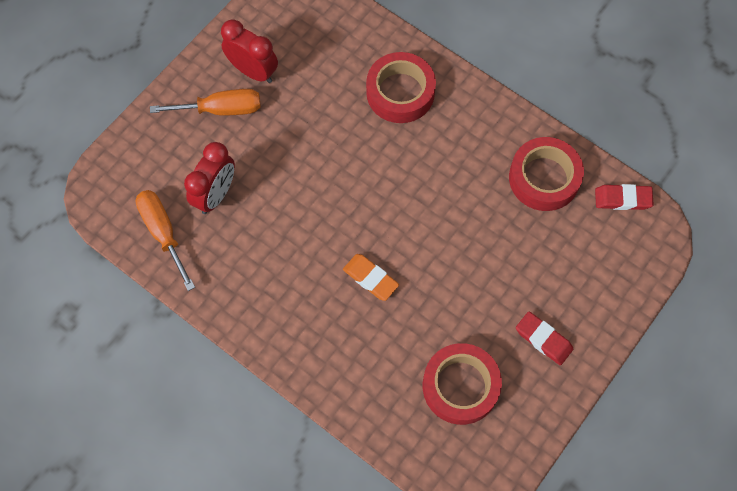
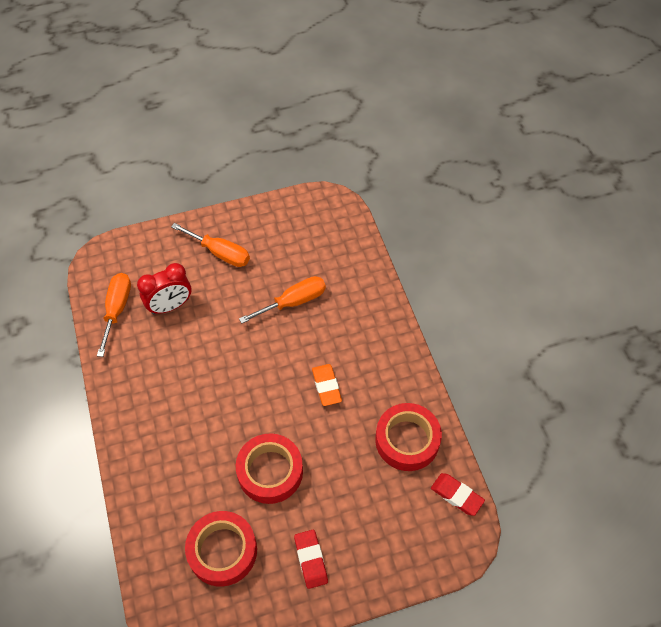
camera: 35 degrees right, 10 degrees down
(253, 71) = (261, 241): red clock -> none
(336, 114) = (293, 302): none -> orange screwdriver
(370, 278) = (224, 429): orange eraser -> orange eraser (326, 386)
(400, 92) = (350, 314): red tape -> red tape (270, 471)

